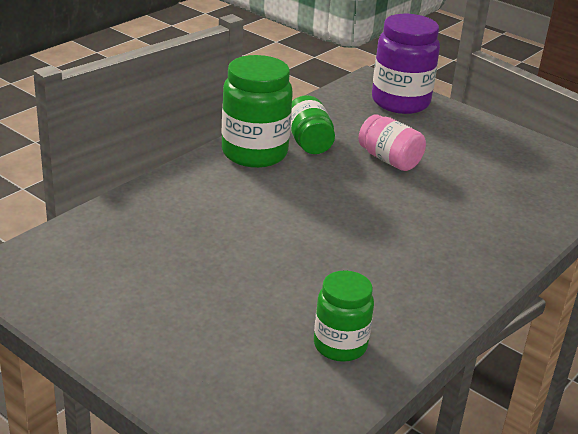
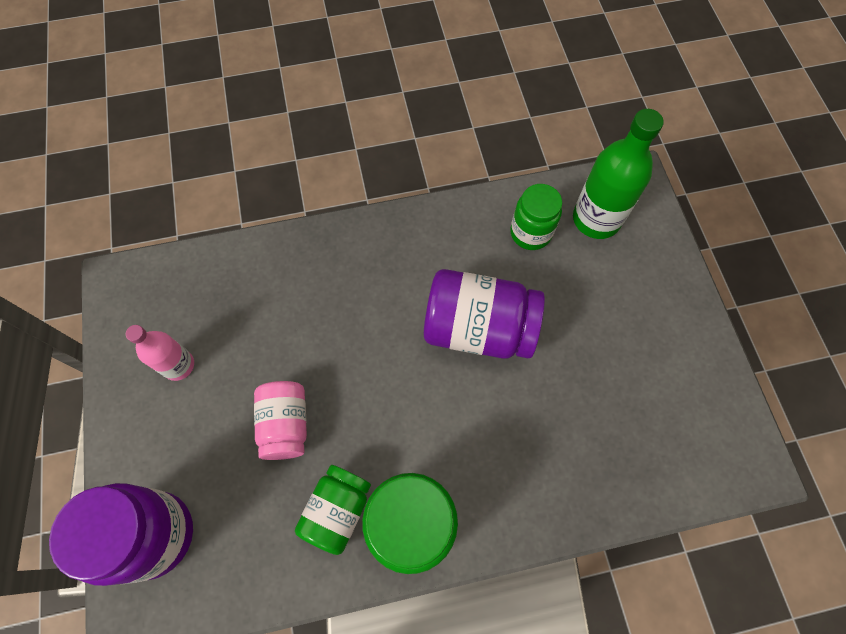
camera: 140 degrees left, 35 degrees up
(283, 392) = (596, 219): none -> green bottle
(314, 257) = (478, 328): none -> purple jar
(495, 156) = (178, 365): none -> pink bottle

